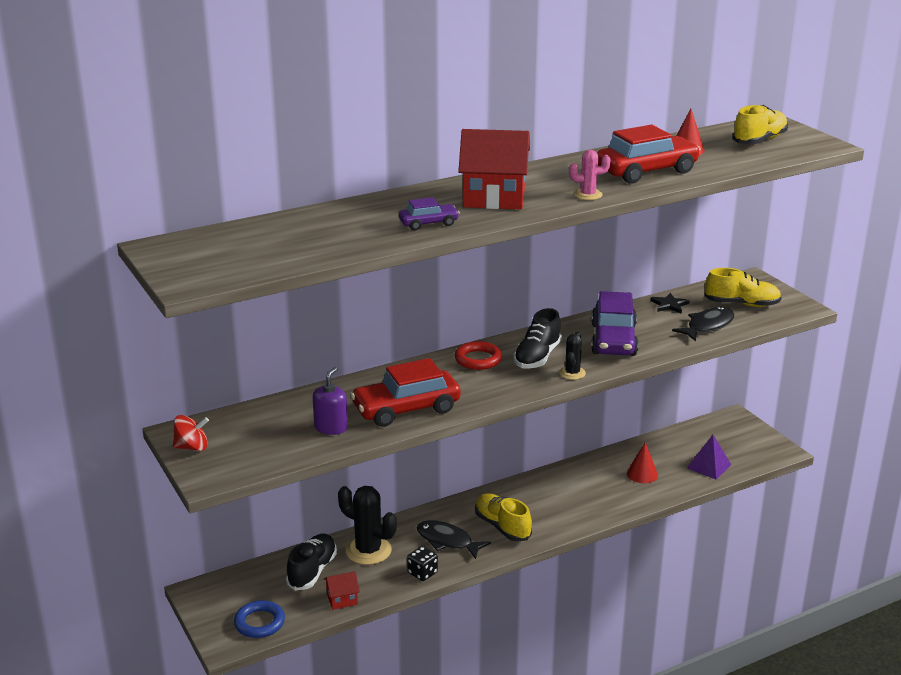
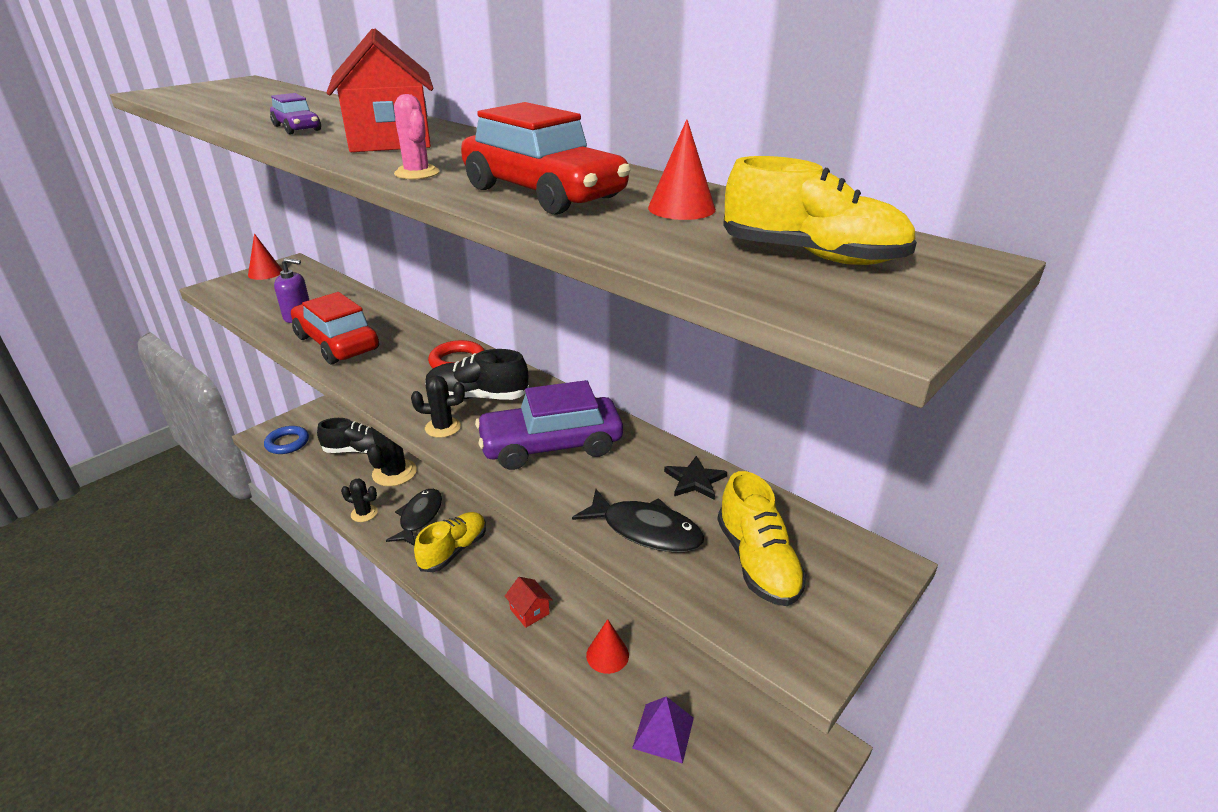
camera: 70 degrees right, 5 degrees up
(192, 447) = (265, 273): red spinning top -> red cone
(342, 599) = (320, 476): red house -> red house (529, 611)
(422, 573) = (364, 513): black dice -> black cactus

